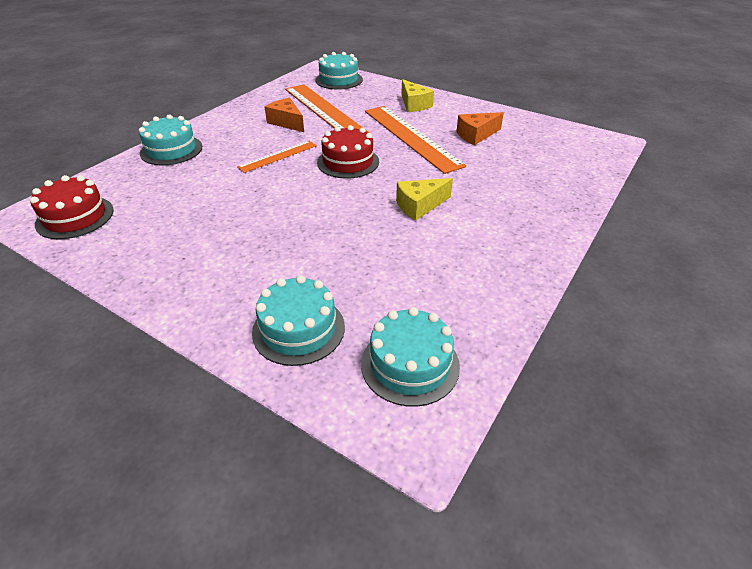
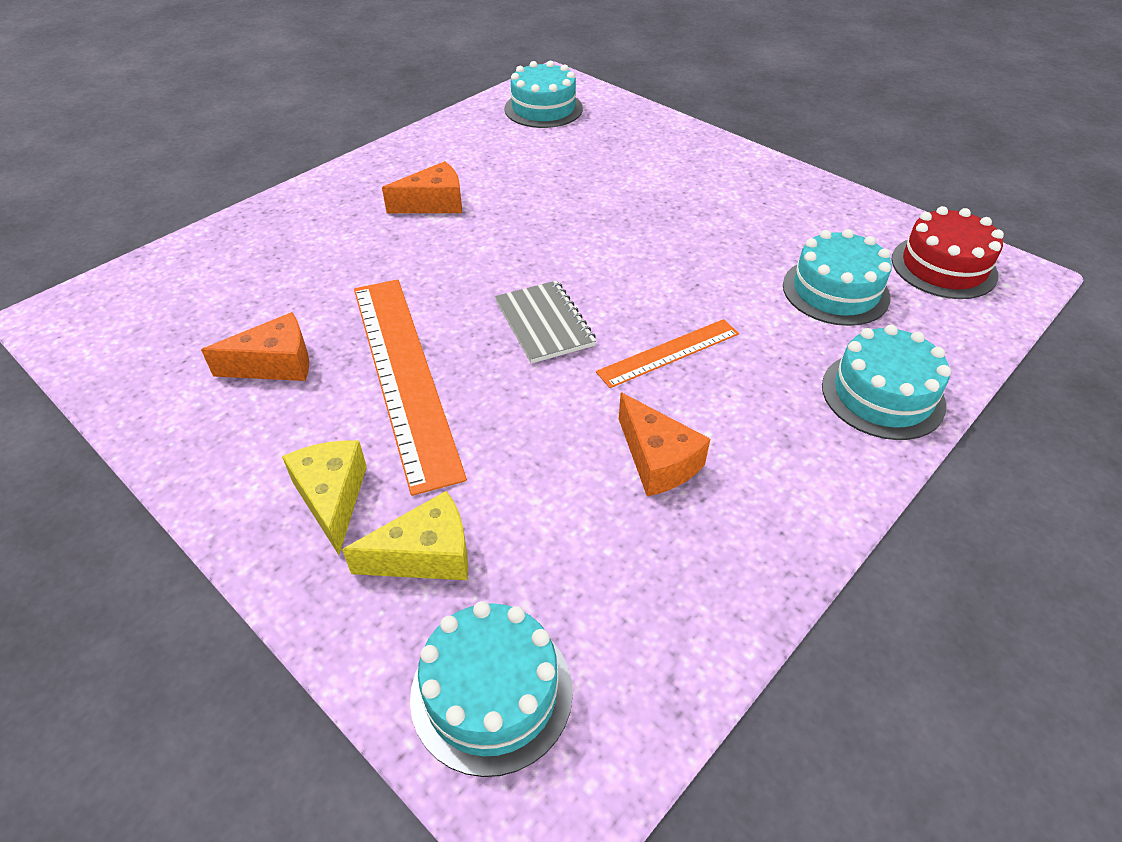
camera: 170 degrees left, 5 degrees up
(298, 329) = (631, 135): turquoise cake -> turquoise cake (835, 291)
(324, 110) = (564, 501): orange ruler -> none
(348, 162) = (544, 324): red cake -> grey notebook
(419, 206) = (465, 234): yellow cheese -> yellow cheese (426, 555)
(457, 226) = (434, 203): none -> orange cheese

